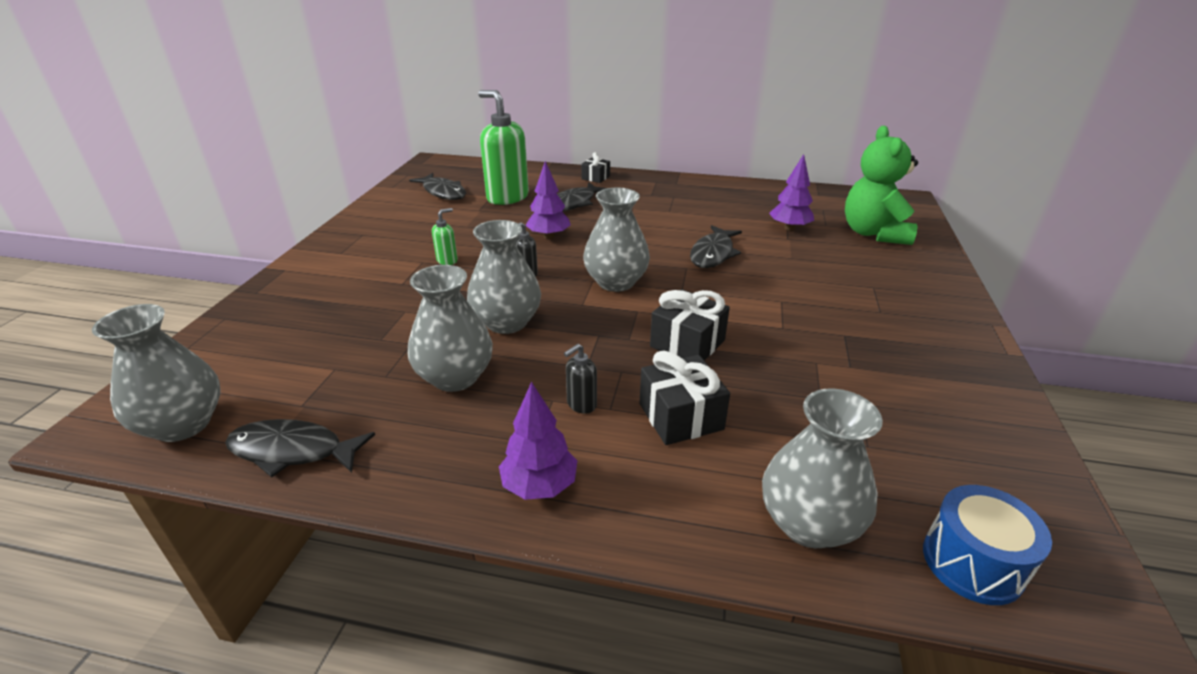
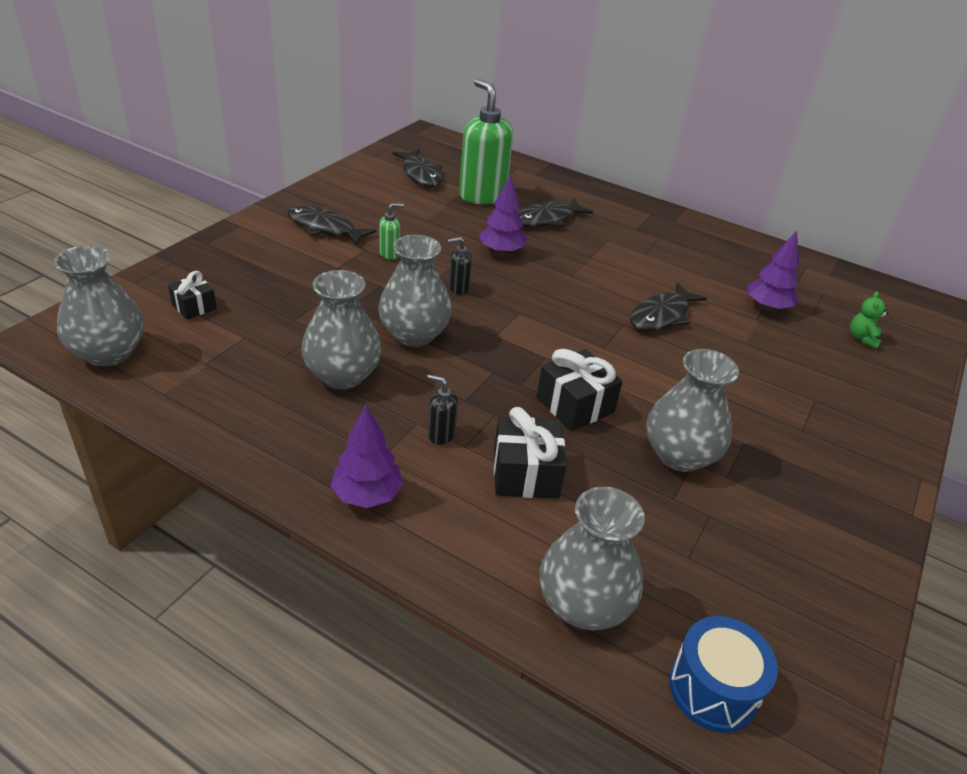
camera: 15 degrees right, 5 degrees up
(293, 451) = (183, 402): black fish -> black fish (325, 228)
(581, 404) = (441, 434): black soap dispenser -> black soap dispenser turned 45 degrees clockwise
(595, 177) = (588, 193): black gift -> black gift (194, 307)
(616, 282) = (541, 320): grey vase -> grey vase (679, 455)
(873, 233) = (862, 338): green teddy bear -> green teddy bear, size x0.42

